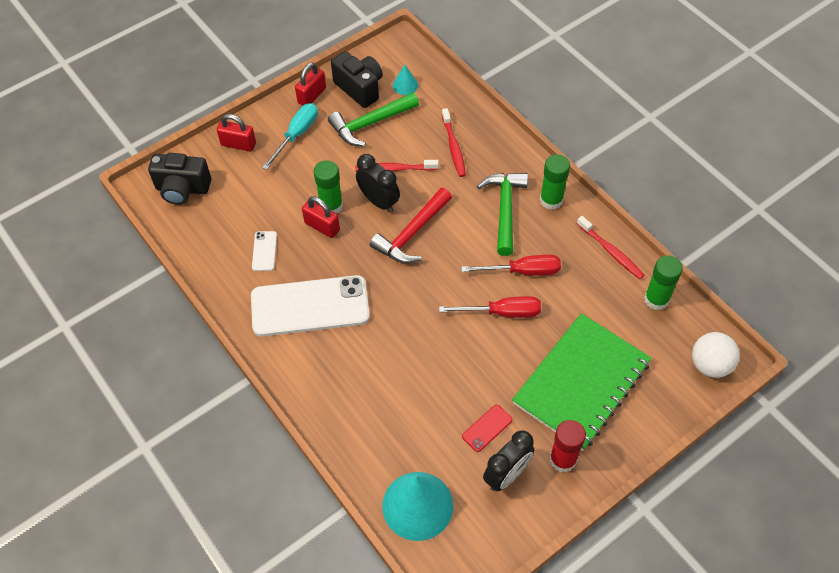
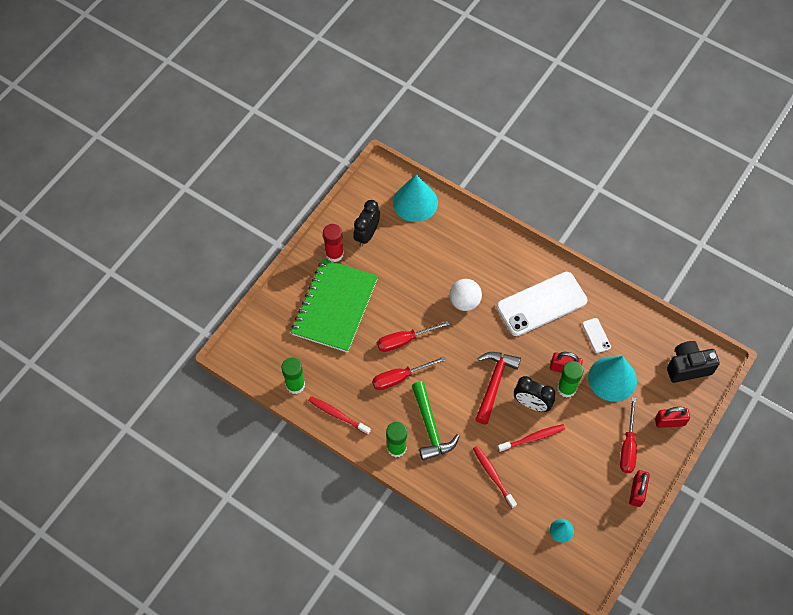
camera: 160 degrees right, 5 degrees up
(274, 201) = (612, 379): none -> turquoise cone
(297, 135) = (628, 446): turquoise screwdriver -> red screwdriver
(360, 88) = (599, 513): black camera -> none
(370, 124) = (573, 477): green hammer -> none
(487, 428) = (388, 259): red phone -> none
(710, 365) = (249, 346): white ball -> white ball (464, 302)

